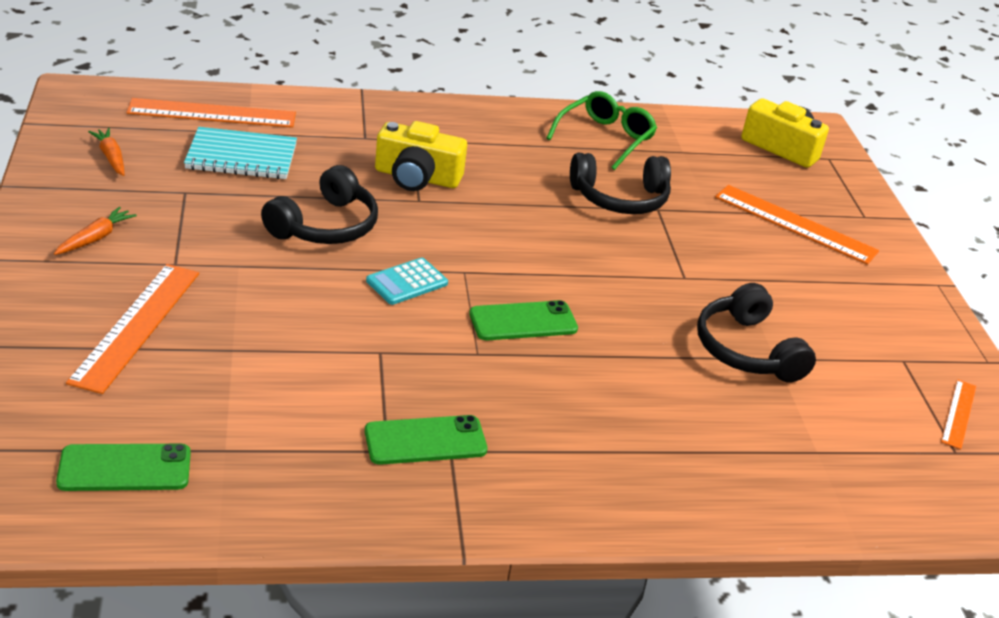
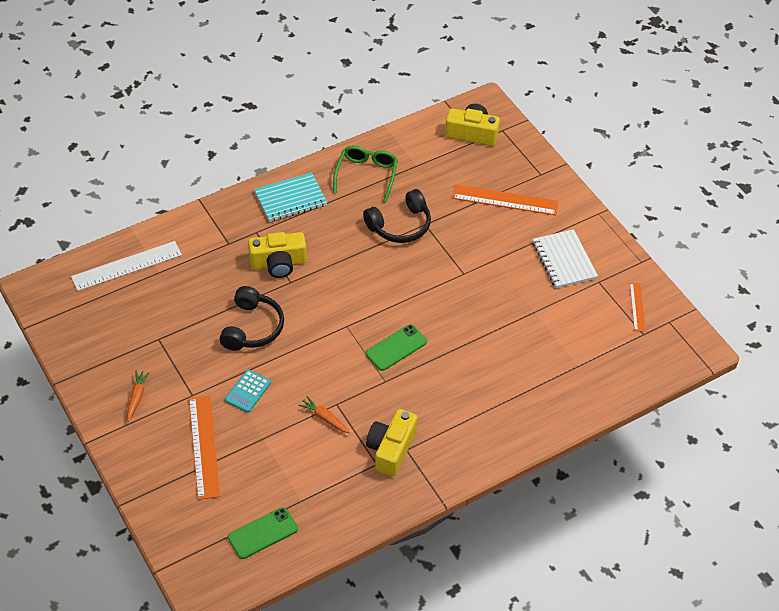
camera: 20 degrees left, 15 degrees up
(111, 157) = (97, 332): orange carrot -> orange carrot (324, 418)
(212, 113) = (126, 266): orange ruler -> white ruler
(241, 157) = (169, 295): turquoise notebook -> turquoise notebook (290, 199)
(407, 282) = (321, 349): turquoise calculator -> turquoise calculator (248, 391)
(425, 440) = (391, 449): green phone -> yellow camera
(747, 350) = (518, 313): black headphones -> none
(856, 317) = (564, 260): none -> white notebook

